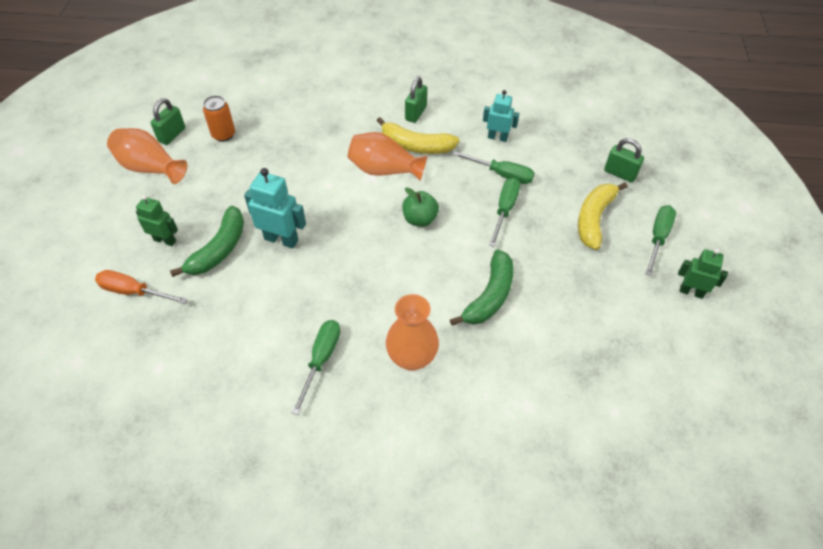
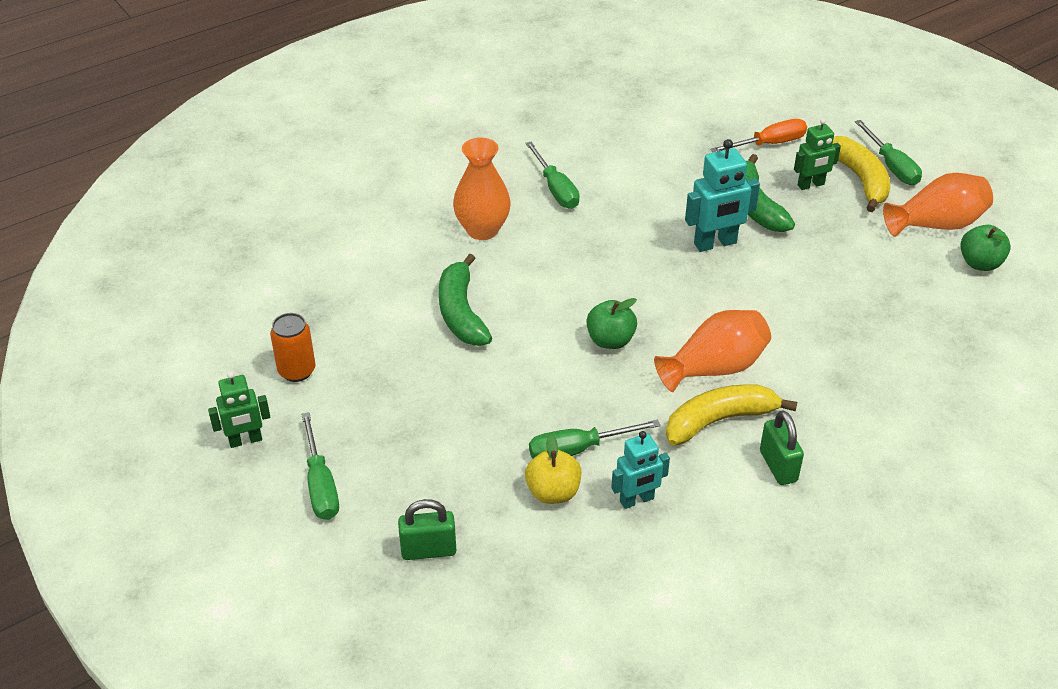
camera: 140 degrees right, 10 degrees down
(172, 135) = (980, 263): green padlock -> green apple
(223, 135) = (934, 296): orange can -> orange can (297, 371)
(504, 210) = (530, 407): green screwdriver -> green screwdriver (891, 166)
(534, 163) = (553, 492): none -> yellow apple
(594, 219) = (416, 461): yellow banana -> yellow banana (860, 180)

